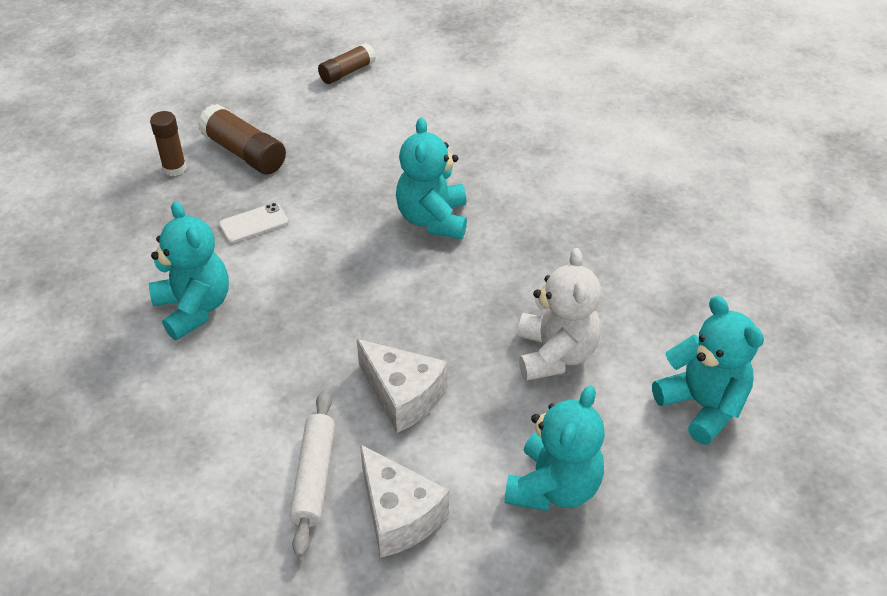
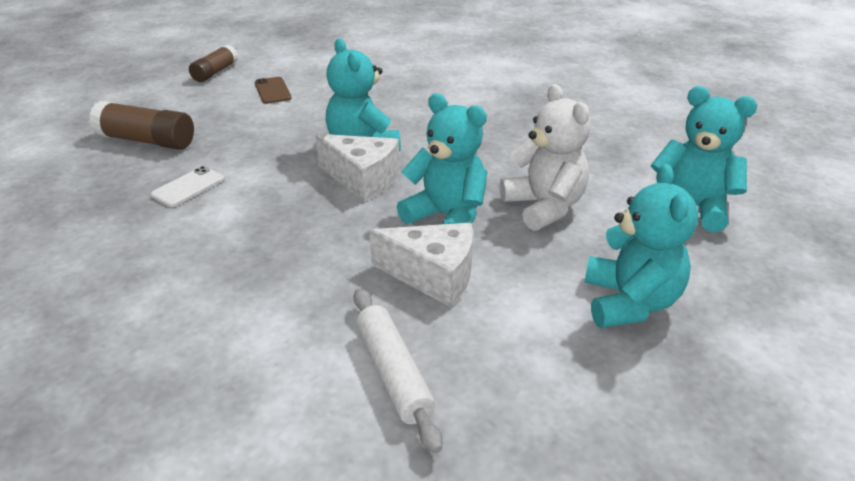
camera: 25 degrees left, 10 degrees down
(174, 168) = (76, 166): brown glue stick -> none
(194, 308) = (162, 268): turquoise teddy bear -> turquoise teddy bear (447, 217)
(389, 116) = (273, 91): none -> brown phone
(399, 515) = (507, 376): white cheese -> white cheese (362, 179)

